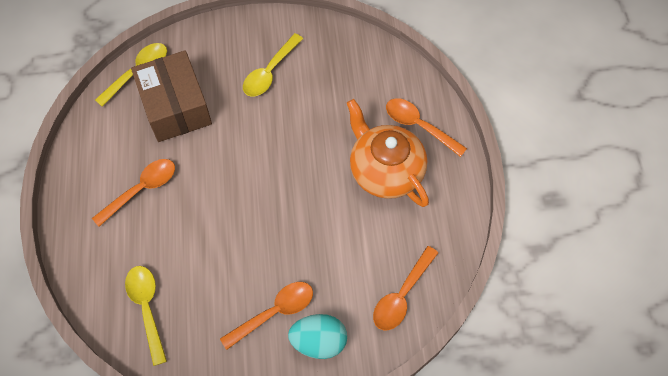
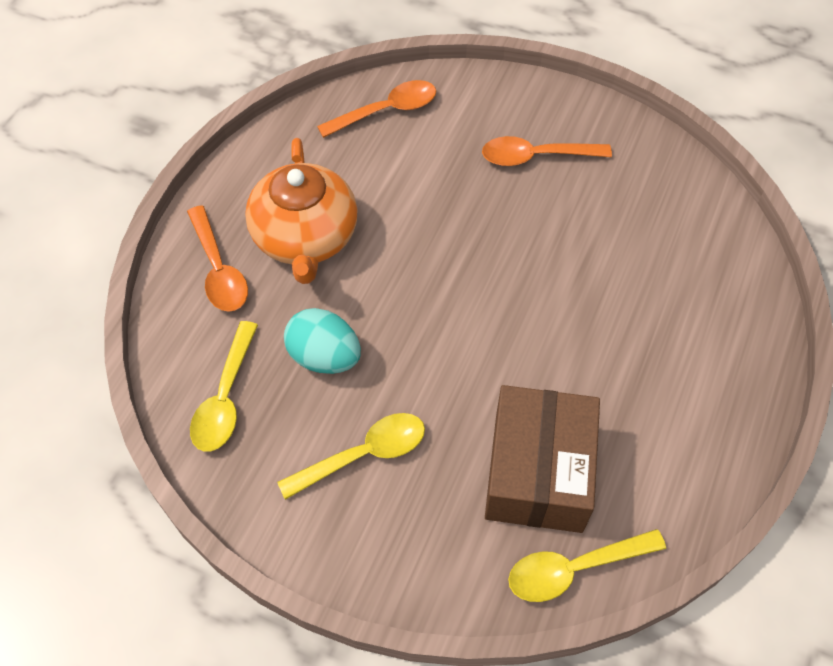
camera: 150 degrees left, 5 degrees down
(141, 189) = (640, 369): orange spoon -> none
(147, 308) = (684, 225): yellow spoon -> yellow spoon (225, 398)
(319, 341) = (503, 112): turquoise egg -> turquoise egg (324, 357)

